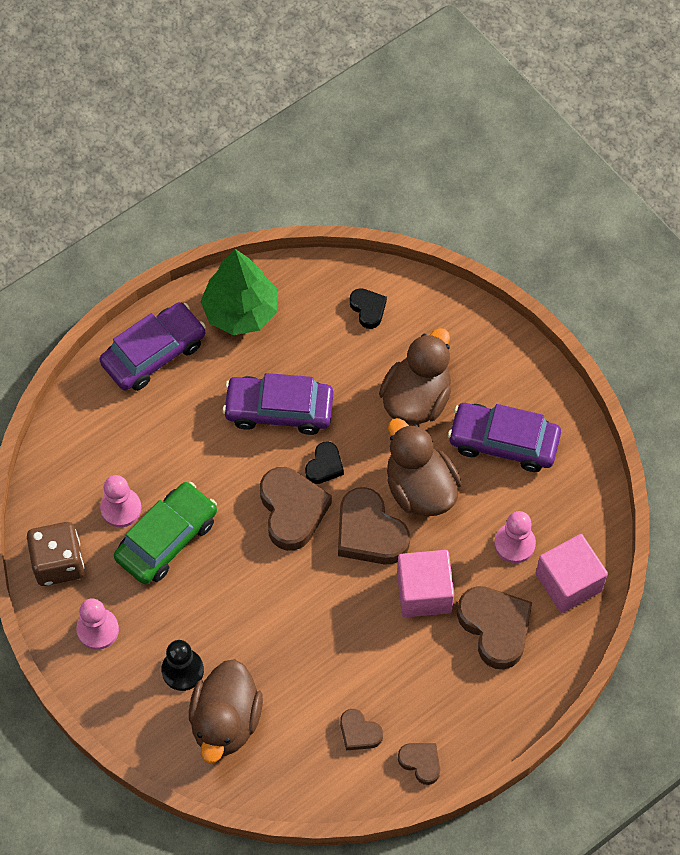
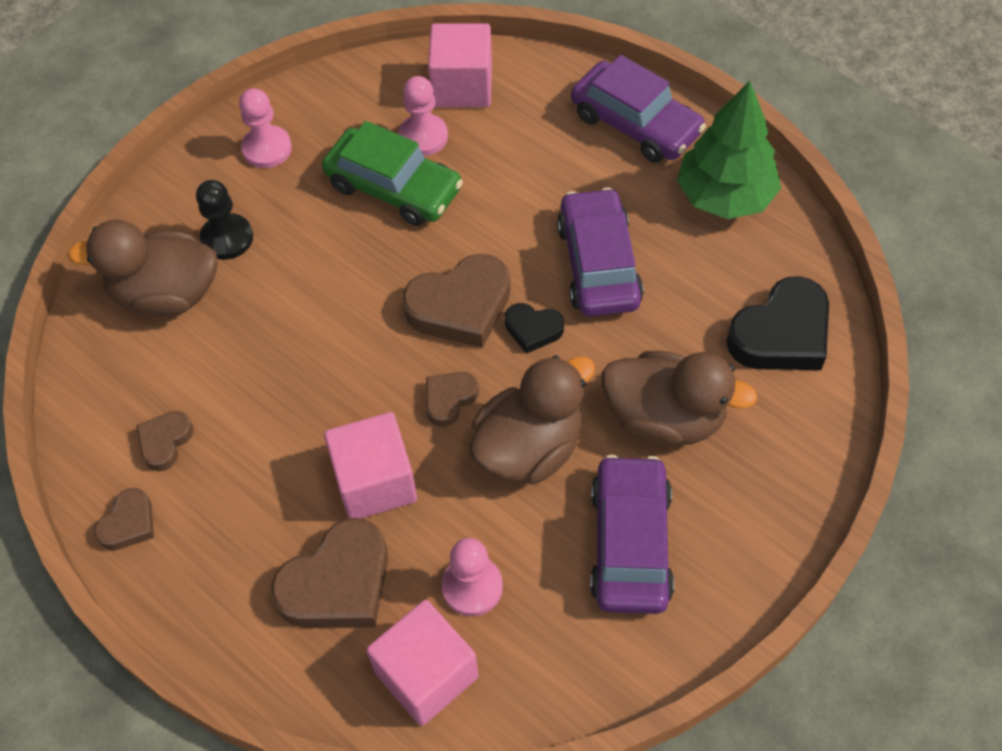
camera: 80 degrees right, 5 degrees down
(58, 563) = (343, 96): brown dice -> none
(76, 470) = (462, 86): none -> pink cube
(368, 309) = (781, 334): black heart -> black heart, size x1.87
(369, 532) = (449, 399): brown heart -> brown heart, size x0.53

